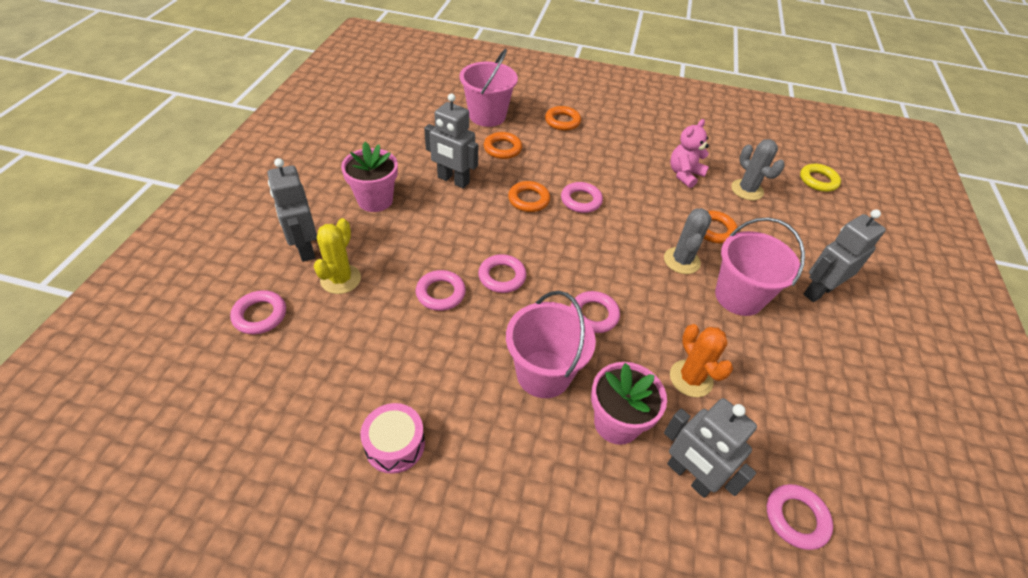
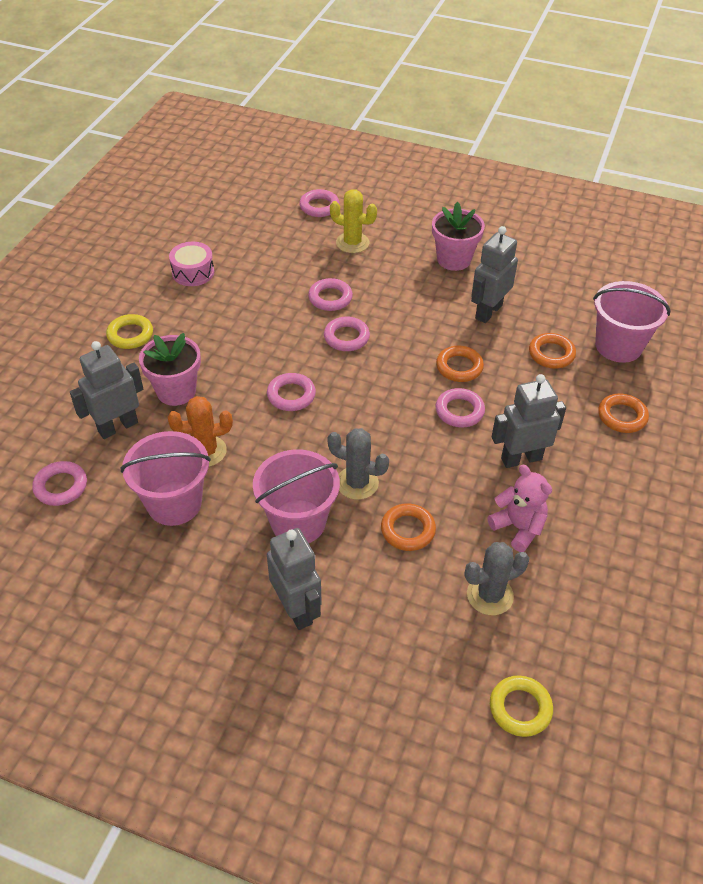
camera: 100 degrees right, 0 degrees up
(305, 248) = (390, 223): grey robot -> grey robot (521, 458)
(531, 500) = (130, 335): none -> yellow ring
(543, 374) = (233, 353): pink bucket -> pink bucket (174, 503)

